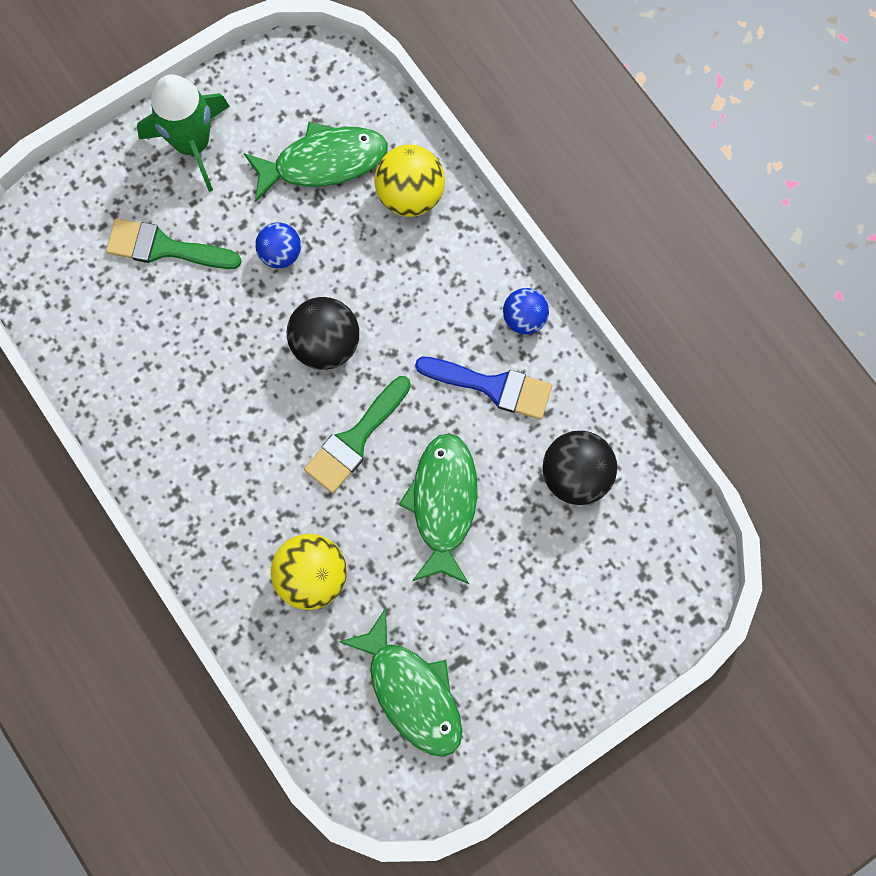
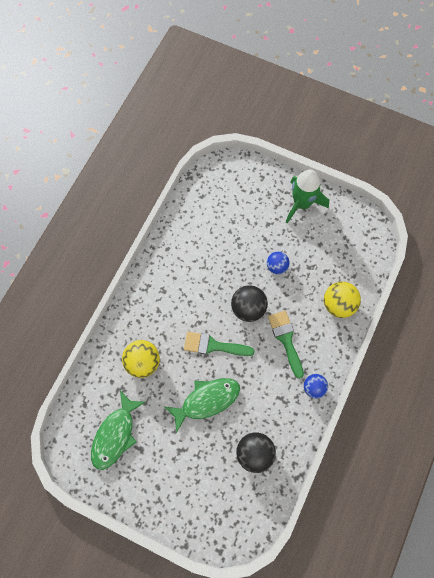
camera: 60 degrees right, 5 degrees down
(164, 247) = (249, 219): green brush -> green brush (286, 339)
(323, 162) = (329, 260): green fish -> none
(493, 387) = (273, 392): blue brush -> none

